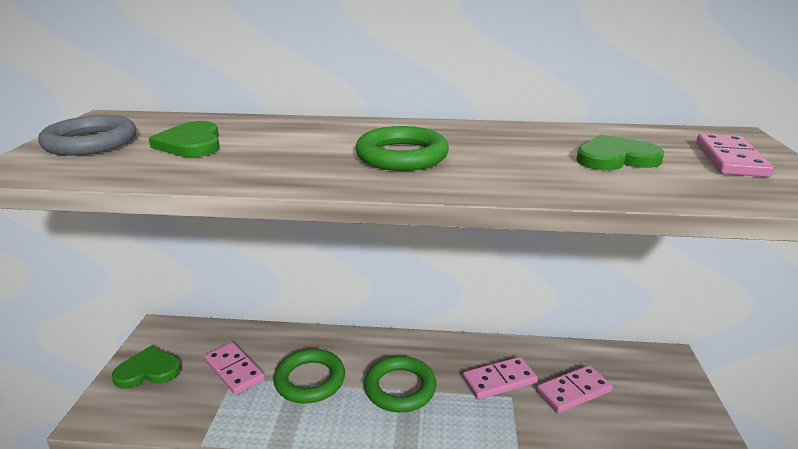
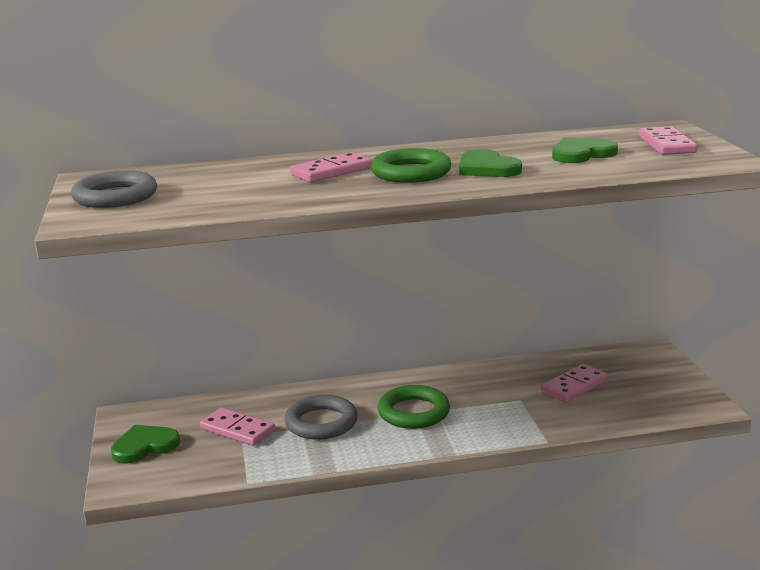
camera: 15 degrees left, 5 degrees down
(191, 143) = (213, 186): green heart -> green heart (487, 168)
(310, 380) = (321, 423): green ring -> grey ring
(499, 380) = (504, 391): pink domino -> pink domino (331, 171)

